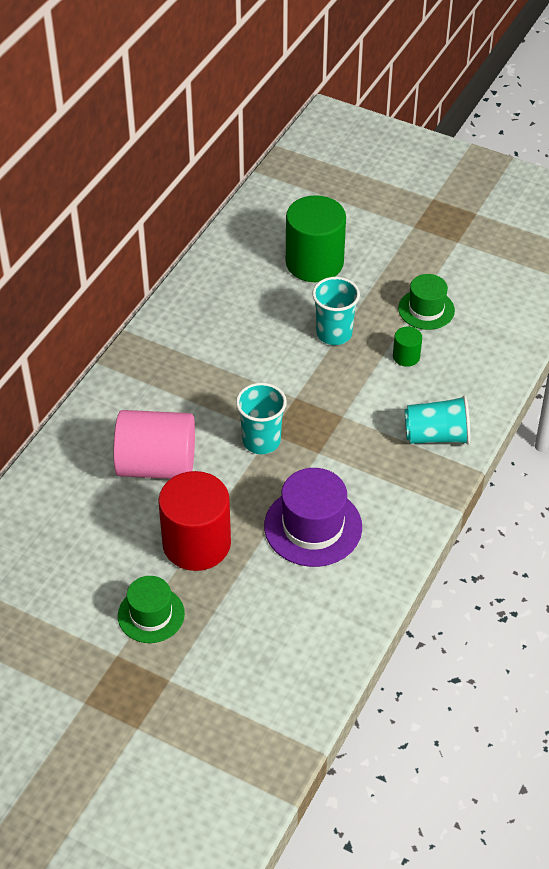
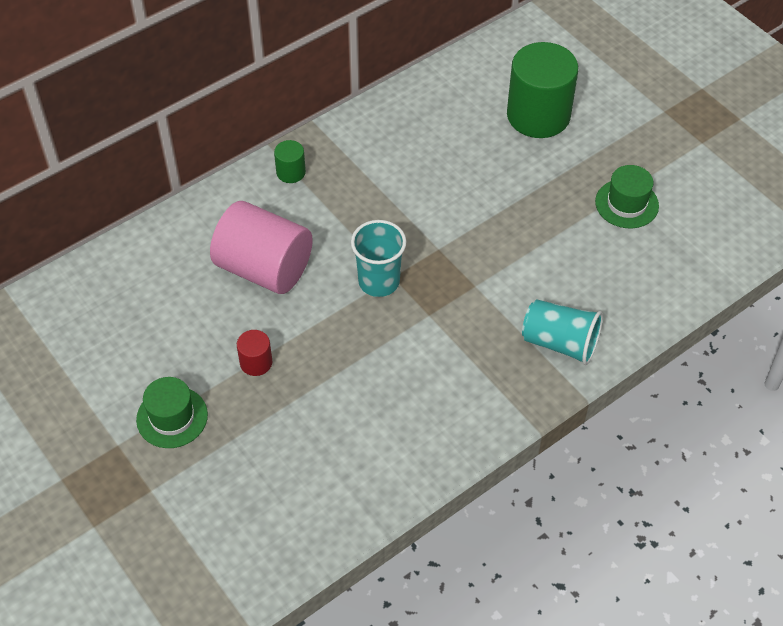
camera: 25 degrees right, 5 degrees up
(196, 543) = (256, 362): red cylinder -> red cylinder, size x0.44
(313, 526) = (378, 390): purple hat -> none
(334, 333) = (516, 196): turquoise cup -> none
(406, 357) = (576, 247): green cylinder -> green cylinder (291, 172)

